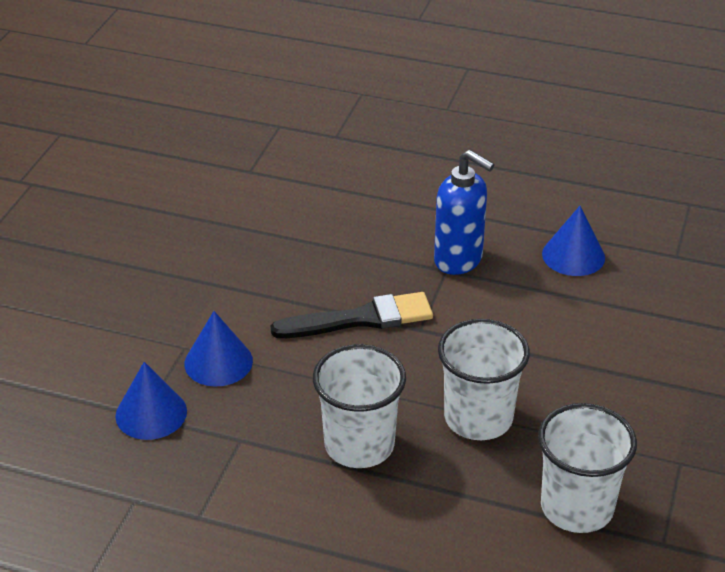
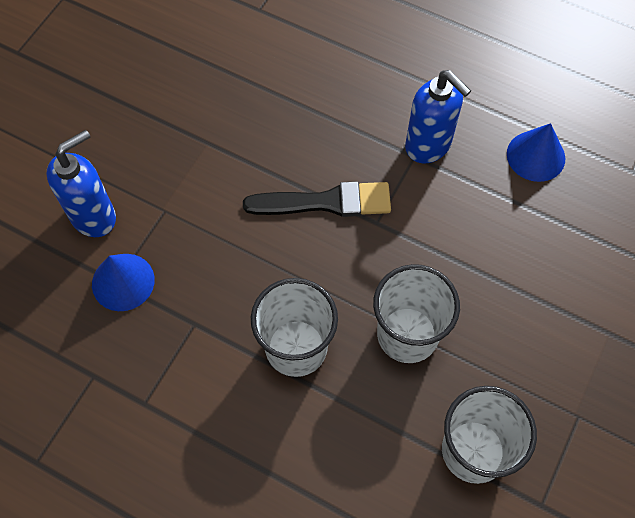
camera: 10 degrees right, 25 degrees up
(106, 361) = (94, 216): none -> blue soap dispenser
(218, 362) = (191, 232): blue cone -> none

